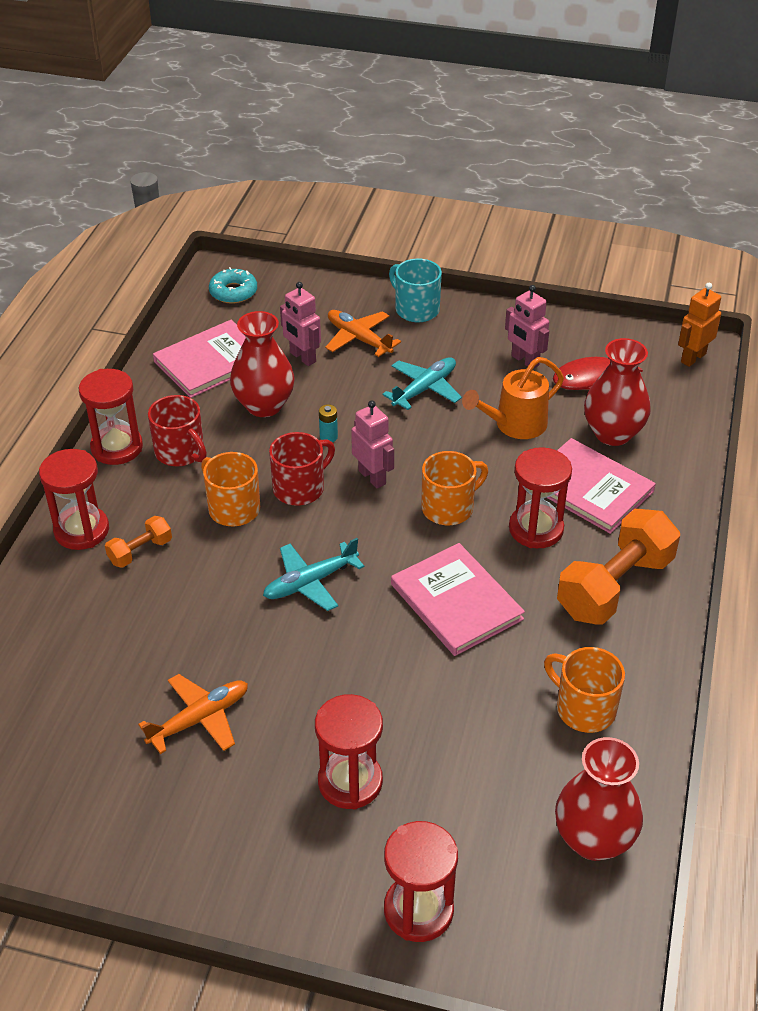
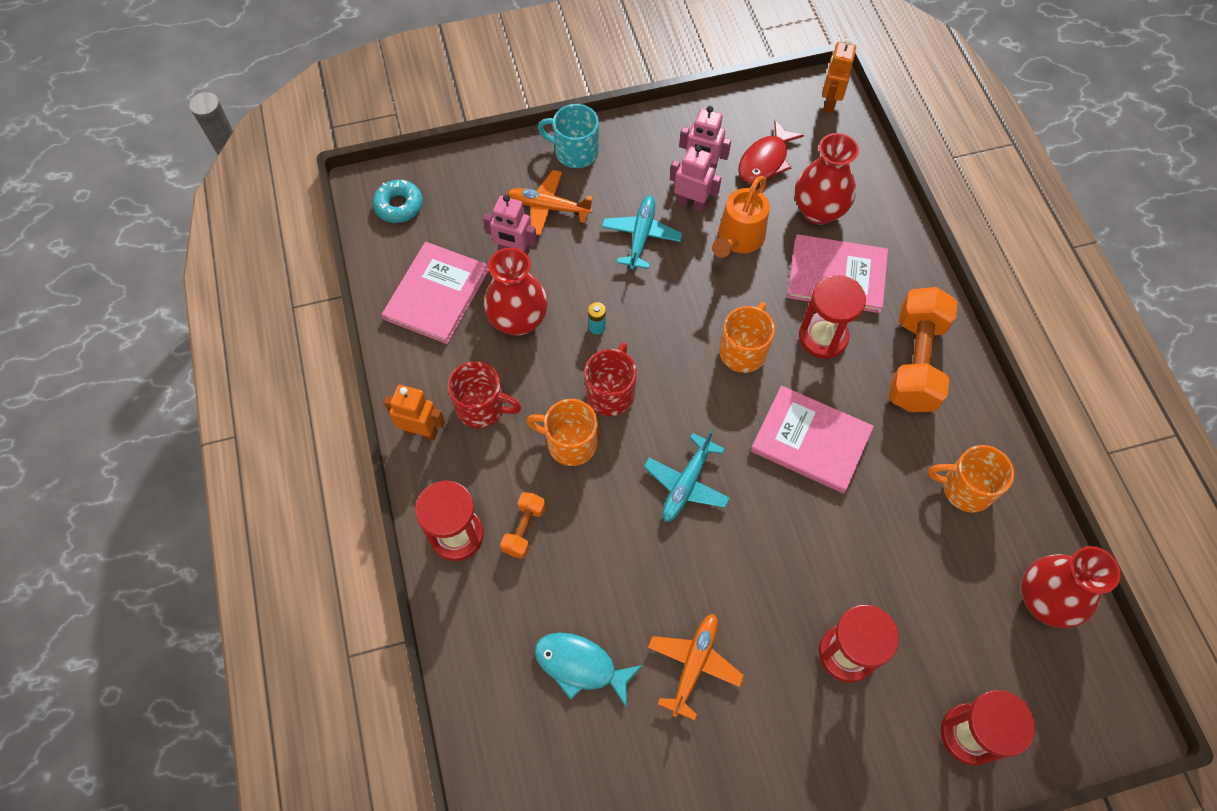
camera: 30 degrees left, 20 degrees up
(101, 671) = (580, 666): none -> turquoise fish
(117, 448) = (421, 431): red hourglass -> orange robot
(372, 477) = (662, 351): pink robot -> pink robot (691, 203)

